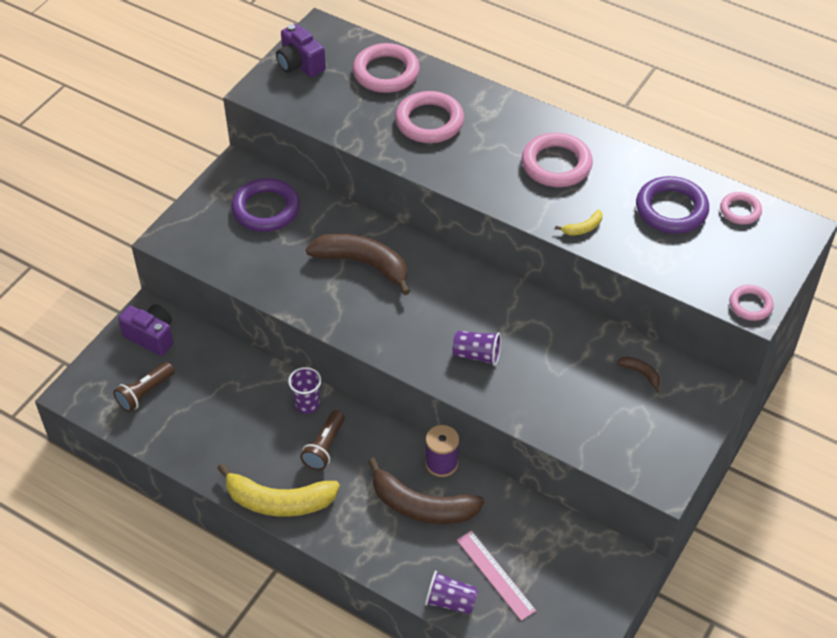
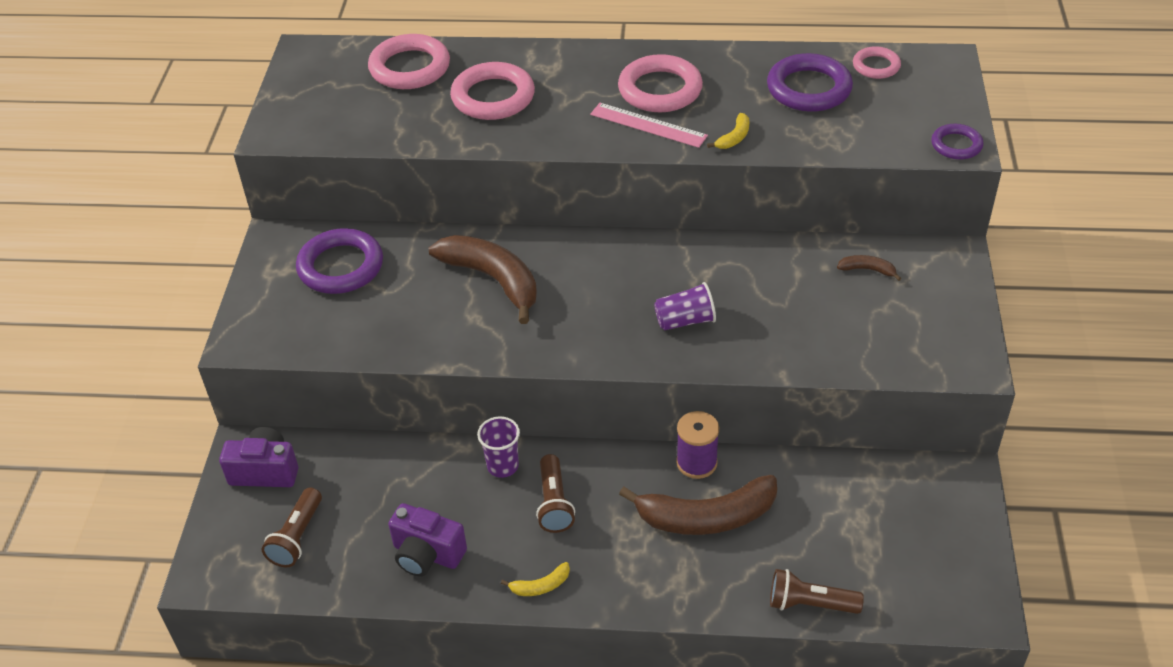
camera: 25 degrees left, 5 degrees down
(279, 501) = (541, 586): yellow banana -> yellow banana, size x0.43
(300, 64) = (304, 92): purple camera -> purple camera (427, 554)
(363, 264) = (493, 280): brown banana -> brown banana turned 45 degrees clockwise
(450, 601) = (810, 604): purple cup -> brown flashlight
(495, 575) = (837, 552): pink ruler -> pink ruler (648, 125)
(750, 305) = (956, 145): pink ring -> purple ring

